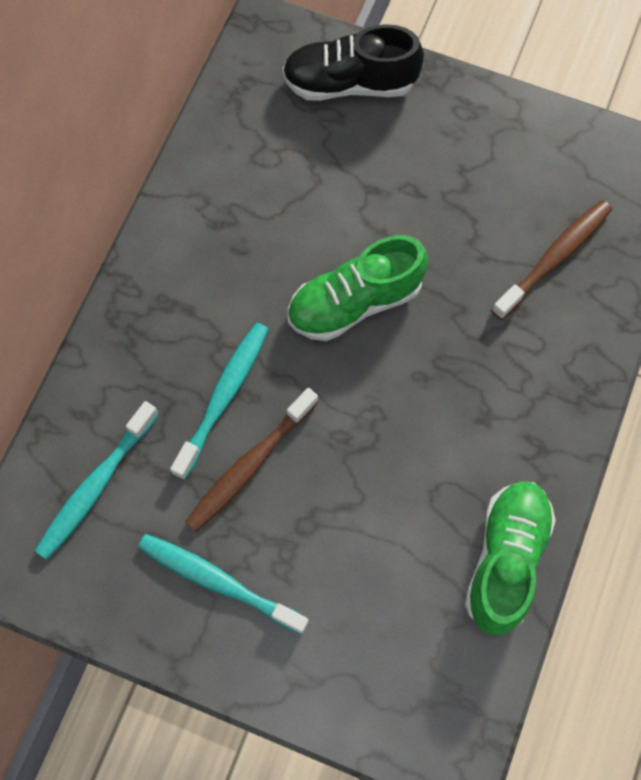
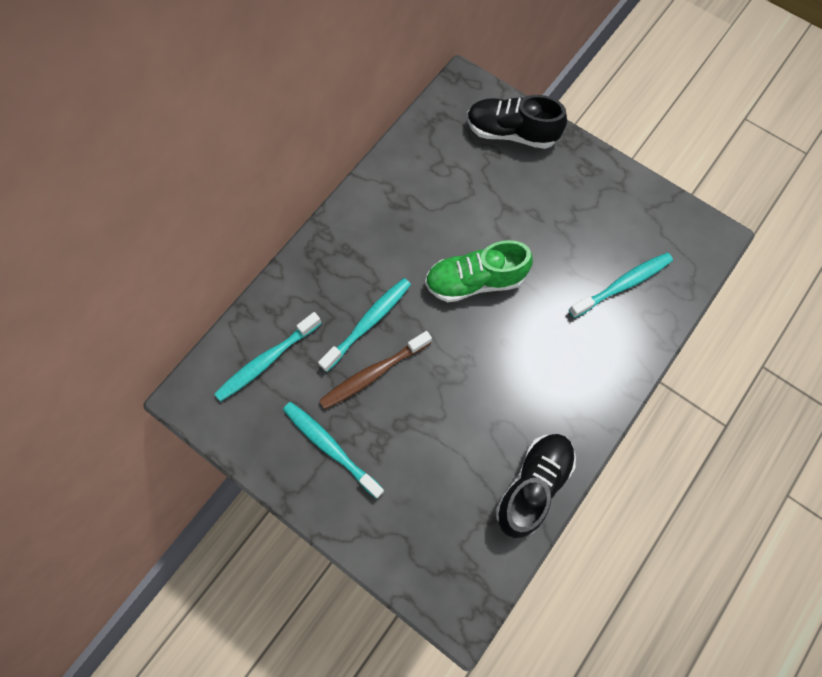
camera: 15 degrees right, 0 degrees up
(505, 559) = (533, 485): green shoe -> black shoe
(554, 258) = (622, 284): brown toothbrush -> turquoise toothbrush

